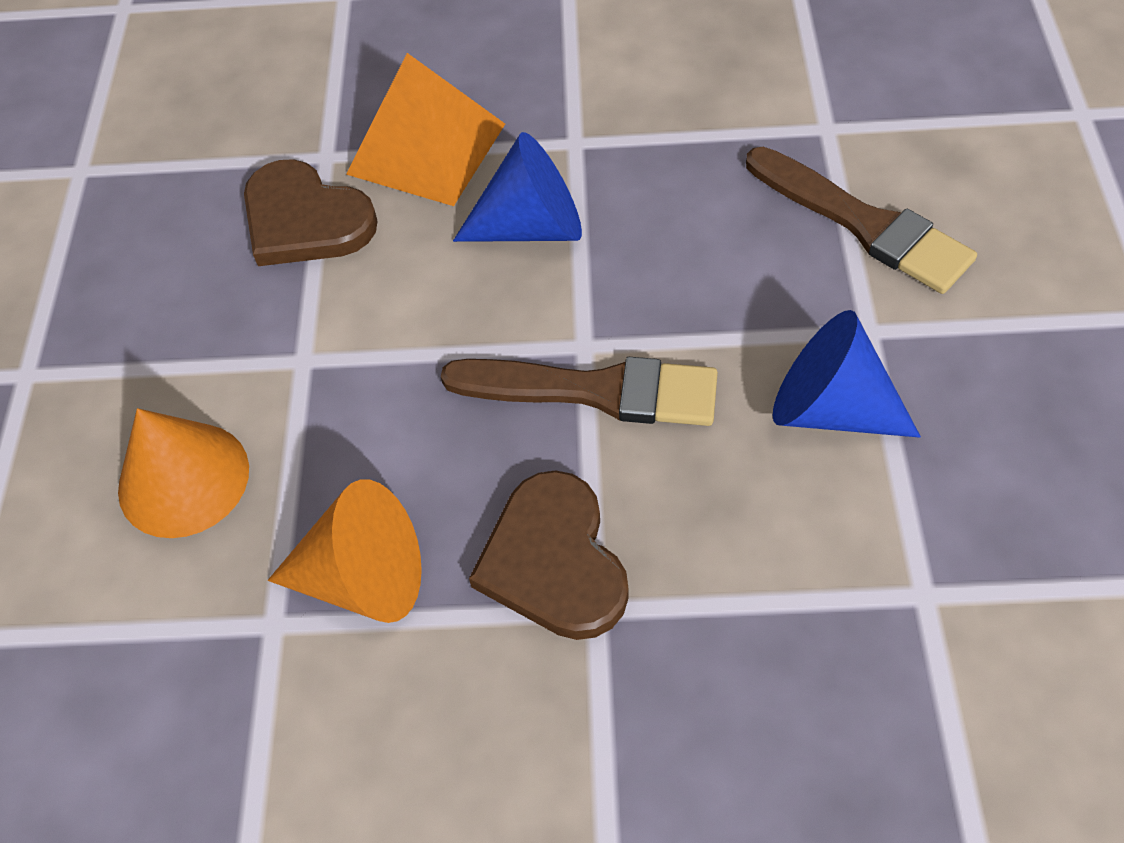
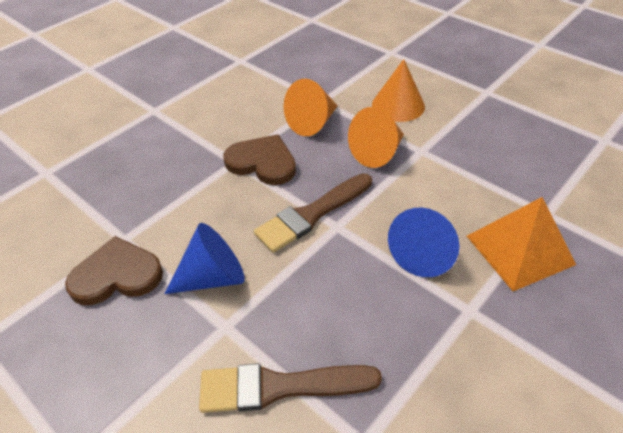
camera: 130 degrees right, 10 degrees down
(305, 220) = (504, 186): brown heart -> brown heart (117, 275)
(362, 413) = (377, 152): none -> orange cone

